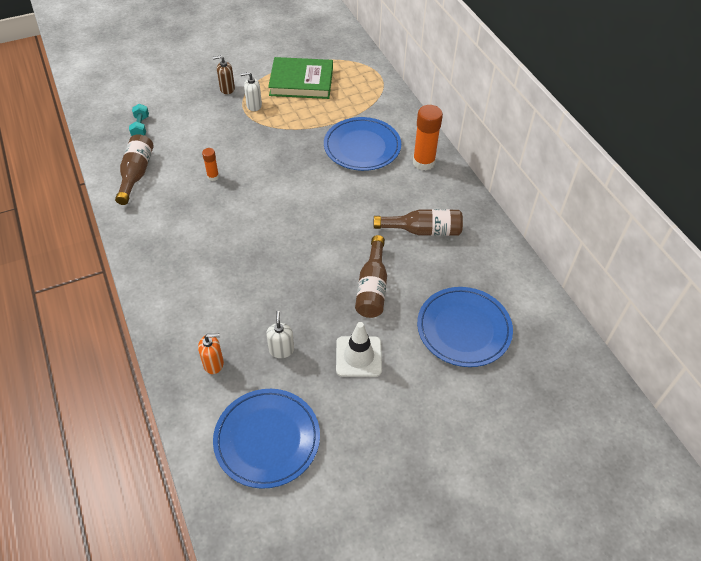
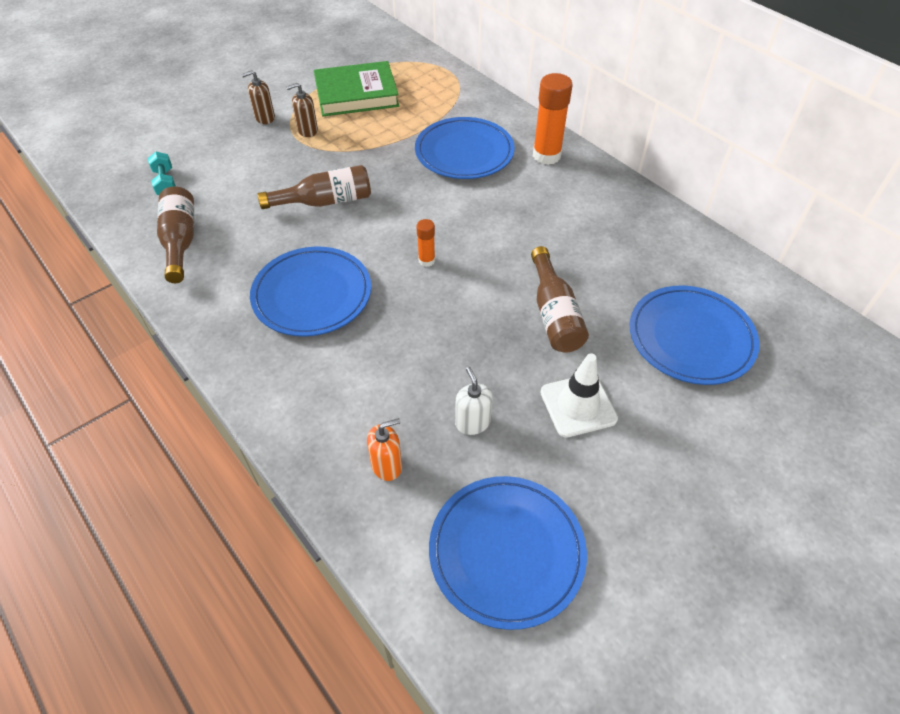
camera: 15 degrees left, 0 degrees up
(210, 233) = (312, 295): none -> blue plate
(213, 176) = (288, 223): orange glue stick -> orange glue stick (426, 260)
(254, 105) = (307, 130): white soap dispenser -> brown soap dispenser
(423, 230) = (583, 232): brown bottle -> brown bottle (325, 201)

